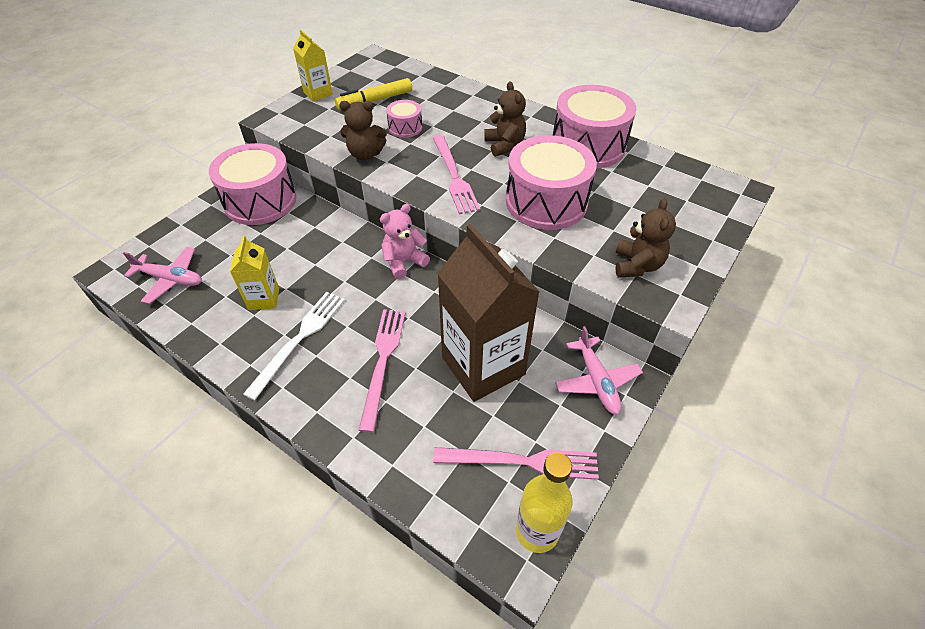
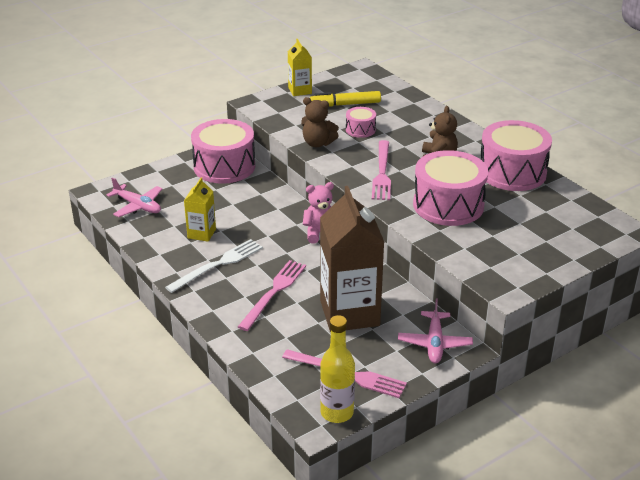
camera: 20 degrees right, 15 degrees down
(637, 265) = (495, 262): brown teddy bear -> none

